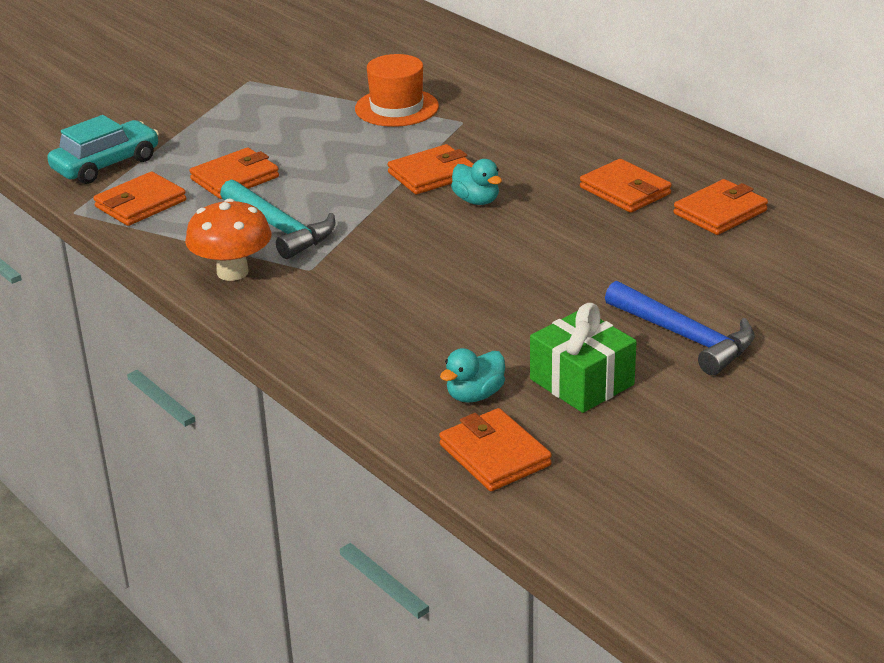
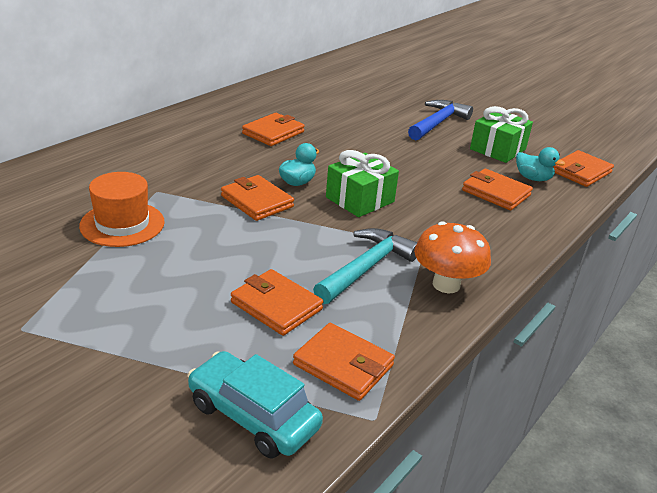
camera: 105 degrees left, 0 degrees up
(427, 239) = (360, 199): none -> green gift
(720, 212) = (296, 108): orange wallet -> orange wallet (496, 193)

